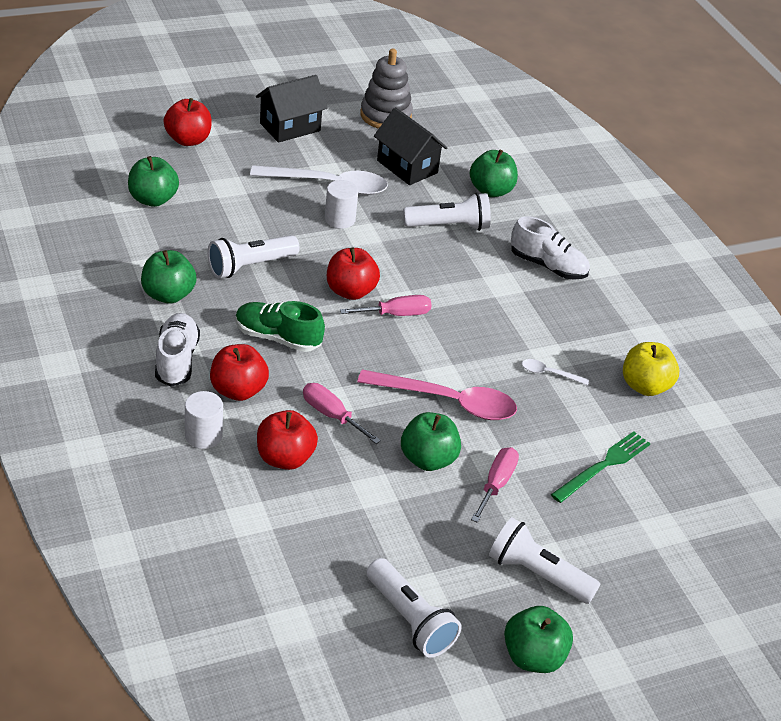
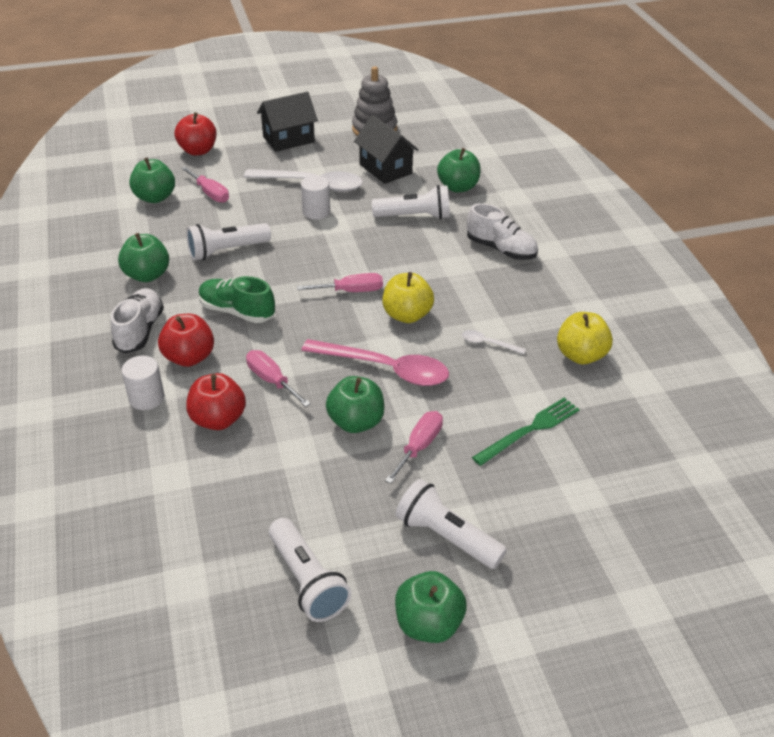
camera: 10 degrees right, 0 degrees up
(215, 195) = (210, 193): none -> pink screwdriver
(350, 291) = (313, 271): red apple -> none
(460, 342) = (407, 315): none -> yellow apple

